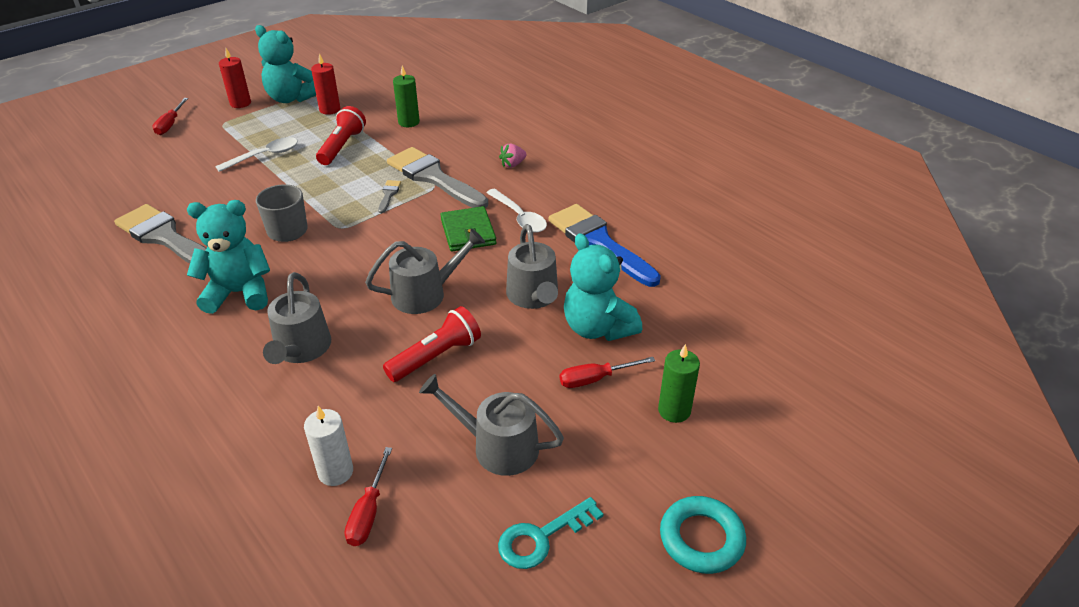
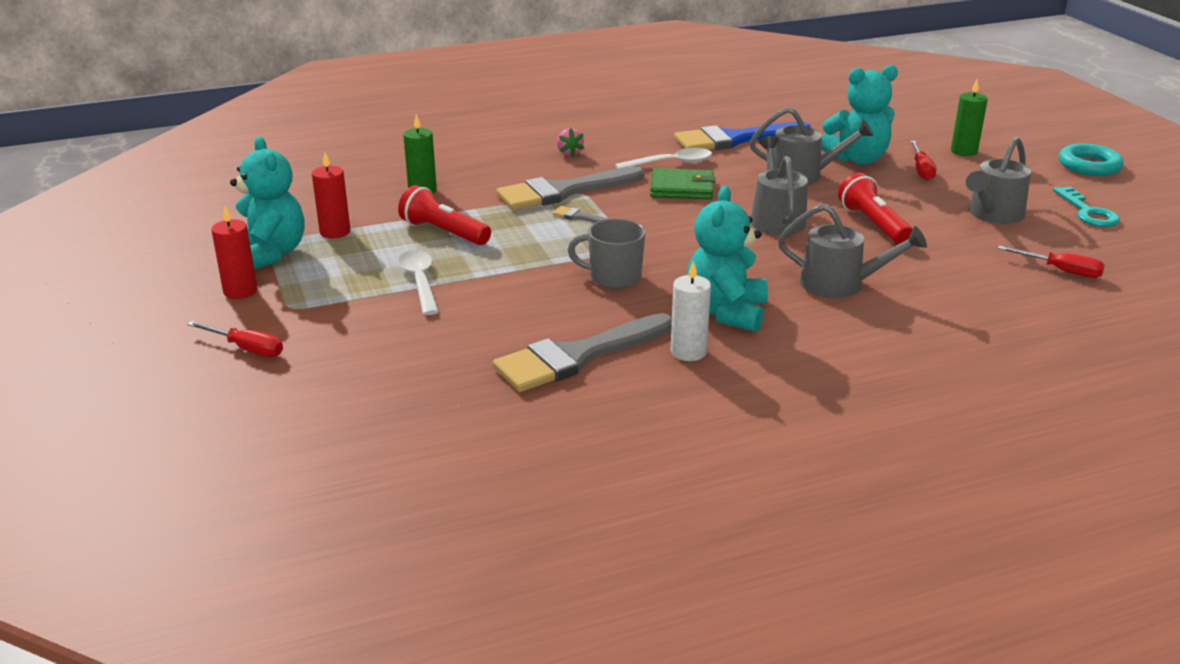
camera: 70 degrees left, 10 degrees down
(291, 98) = (269, 254): turquoise teddy bear -> turquoise teddy bear turned 75 degrees counterclockwise
(335, 472) = (1014, 280): white candle -> white candle (688, 352)

